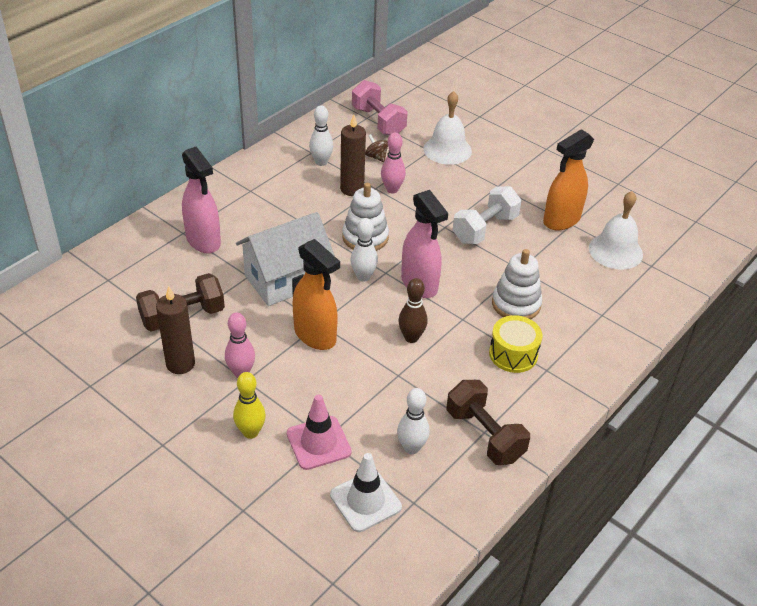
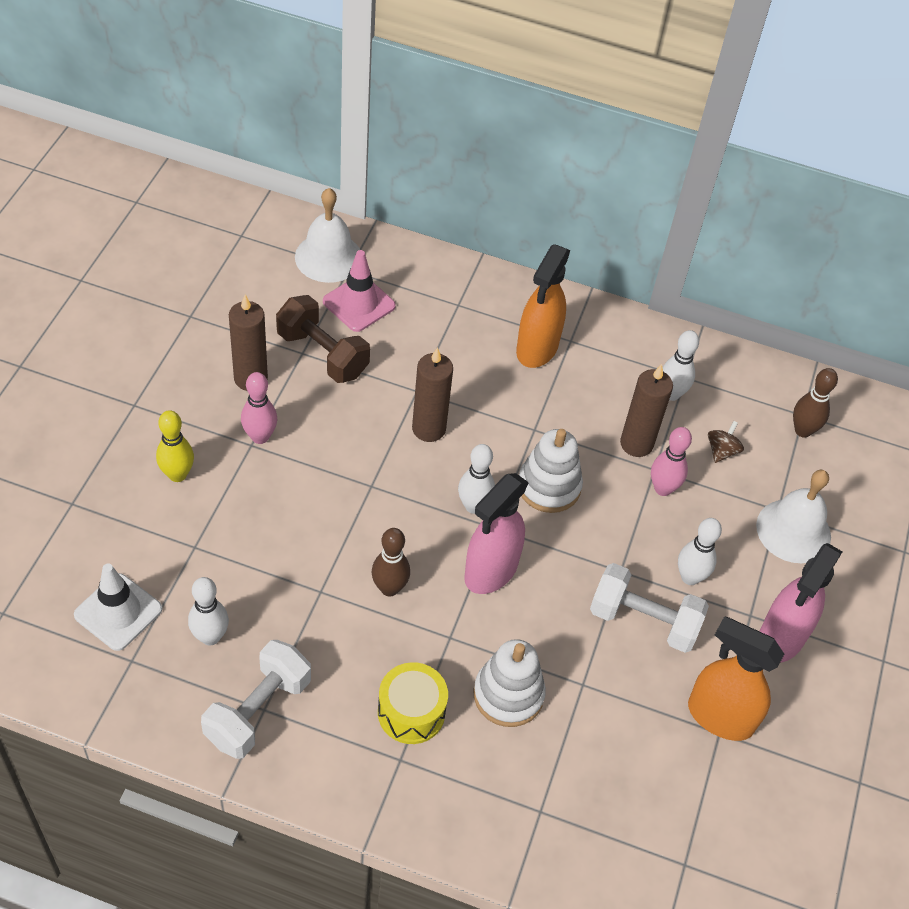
camera: 65 degrees right, 10 degrees up
(203, 241) = (454, 328): pink spray bottle -> pink spray bottle (781, 638)
(286, 279) = (429, 429): white house -> brown candle
(315, 336) = (348, 488): orange spray bottle -> orange spray bottle (537, 349)
(318, 443) = (185, 542): pink traffic cone -> pink traffic cone (359, 304)
(378, 121) = (803, 430): pink dumbbell -> brown bowling pin
(462, 200) = (690, 577): none -> white bowling pin
(484, 435) = (258, 711): brown dumbbell -> white dumbbell
(615, 251) = (690, 806): white bell -> white bell (328, 257)

